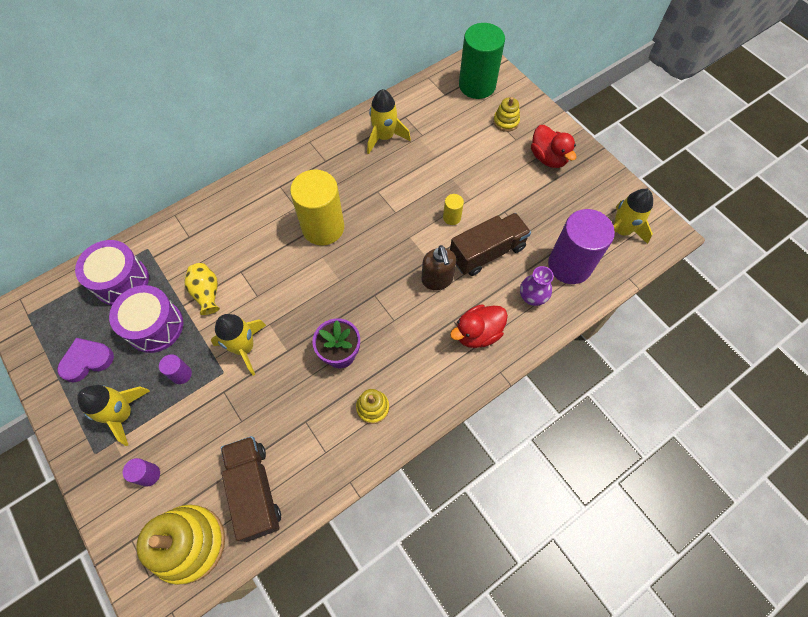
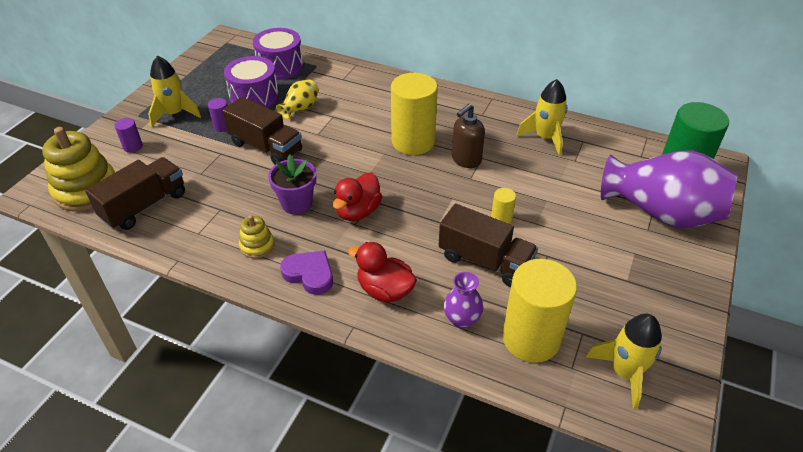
camera: 60 degrees right, 20 degrees down
(87, 360) = (207, 81): purple heart -> purple heart (309, 274)
(244, 347) = (266, 147): yellow rocket -> brown truck
(437, 280) = (421, 236): brown soap dispenser -> brown soap dispenser (466, 160)
(506, 121) = (661, 213): yellow stacking toy -> purple vase
(548, 158) = (654, 265): red duck -> red duck (358, 211)
(569, 265) = (531, 338): purple cylinder -> yellow cylinder

